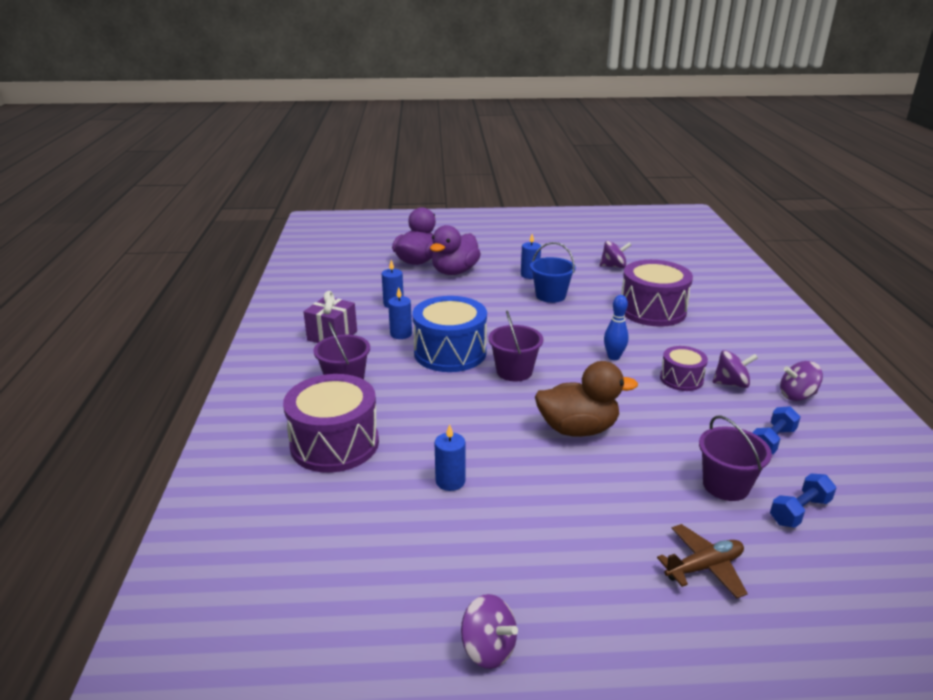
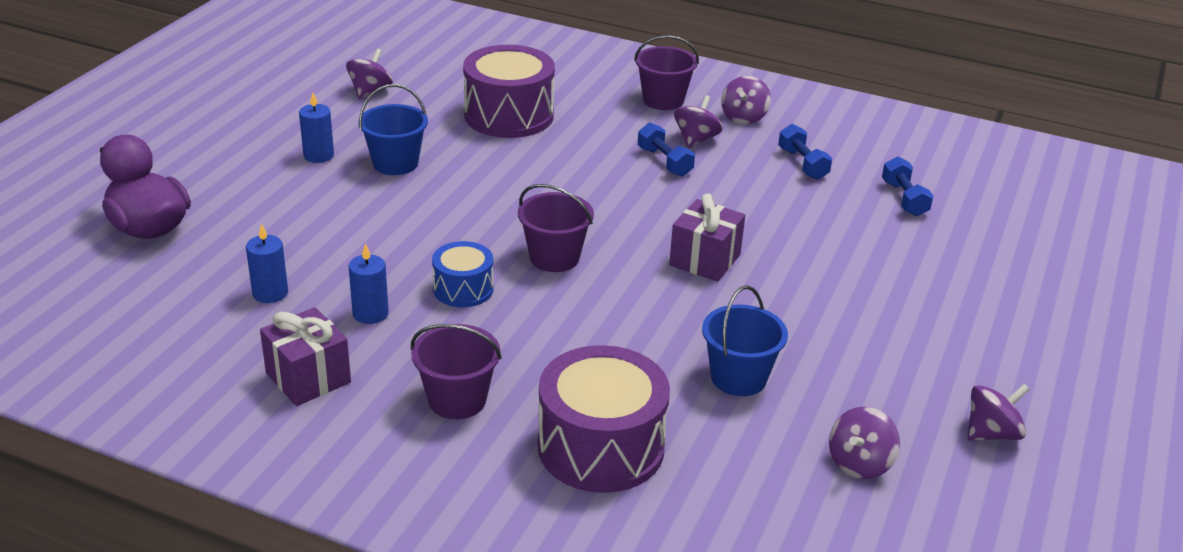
camera: 65 degrees left, 5 degrees up
(392, 569) = (859, 463): none -> purple spinning top
(450, 352) = (463, 289): blue drum -> blue drum, size x0.55
(450, 481) = (738, 378): blue candle -> blue bucket
(454, 271) = (230, 208): purple duck -> none
(578, 429) = (705, 260): brown duck -> purple gift
(613, 357) = (585, 181): blue bowling pin -> none
(681, 379) = (664, 162): purple drum -> blue dumbbell
(704, 567) = (946, 277): brown plane -> none
(725, 485) = (849, 217): purple bucket -> purple bucket (663, 100)

